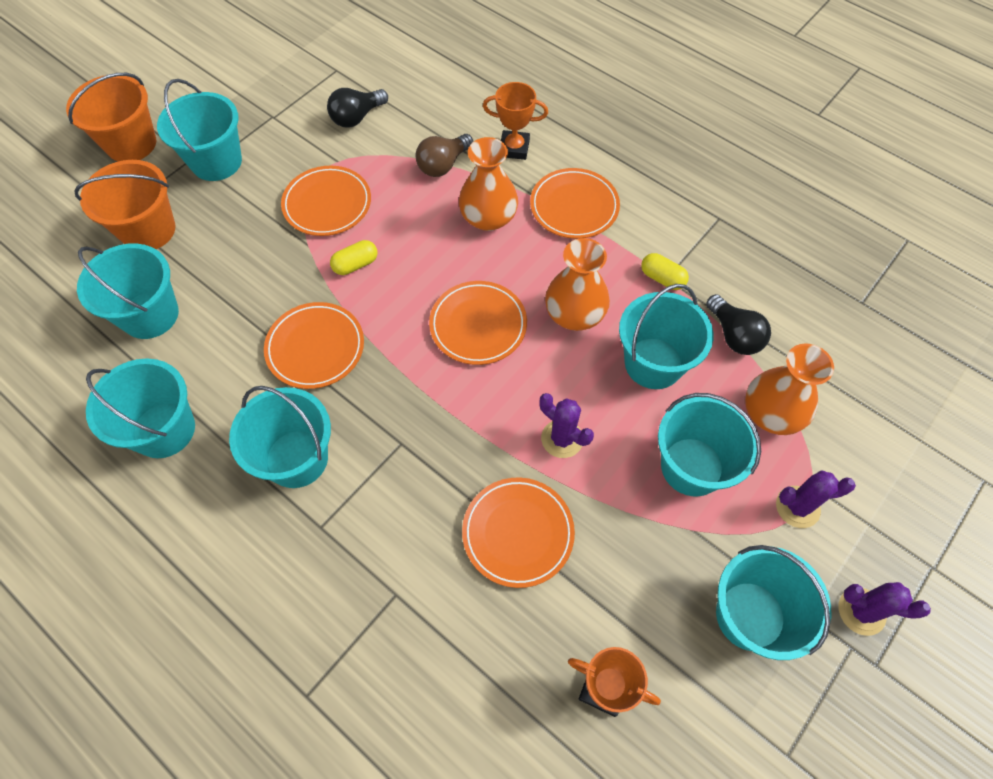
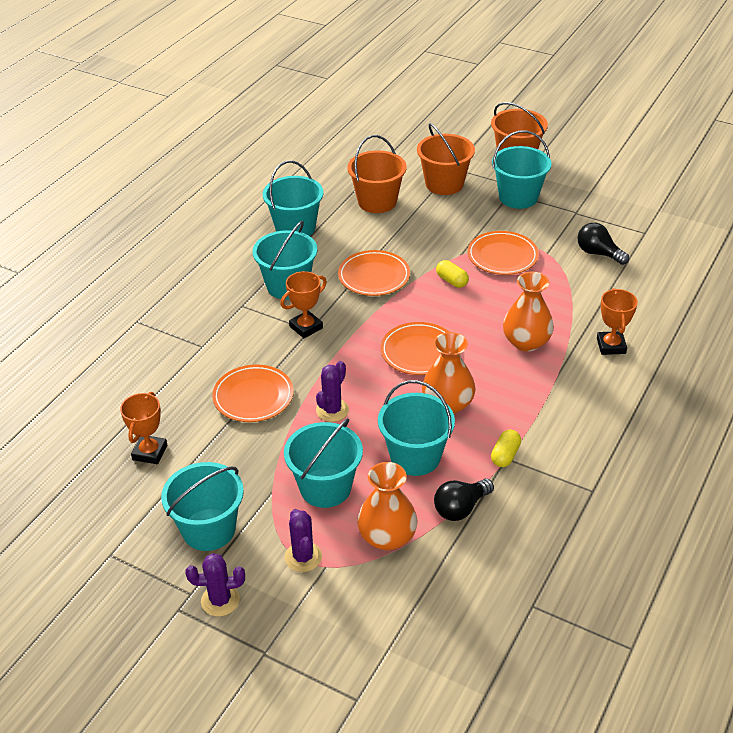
camera: 80 degrees right, 20 degrees down
(150, 314) = (377, 202): turquoise bucket -> orange bucket
(395, 447) = (306, 327): none -> orange trophy
(443, 165) = (571, 308): brown light bulb -> none
(574, 206) = (561, 391): orange plate -> none
(861, 611) = (220, 600): purple cactus -> purple cactus turned 75 degrees clockwise

